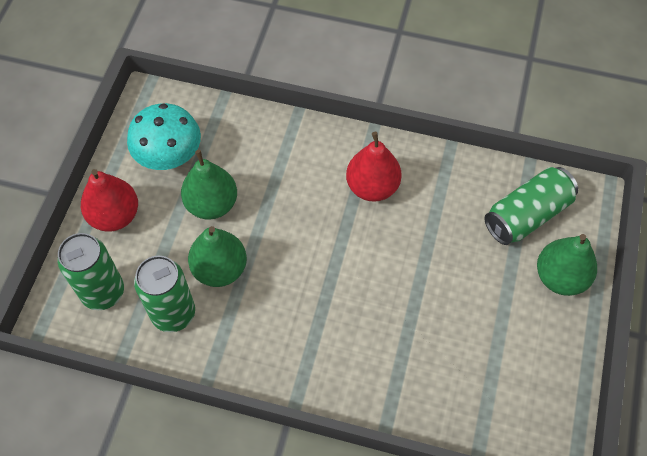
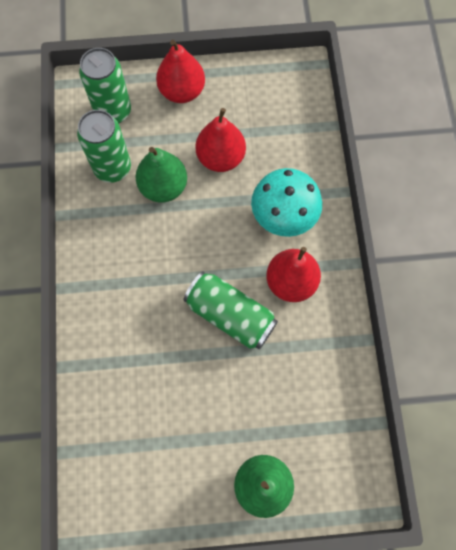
camera: 70 degrees right, 10 degrees up
(169, 156) = (253, 107): turquoise mushroom -> turquoise mushroom (284, 215)
(212, 204) = (221, 158): green pear -> red pear
(527, 215) = (318, 435): green can -> green can (230, 315)

